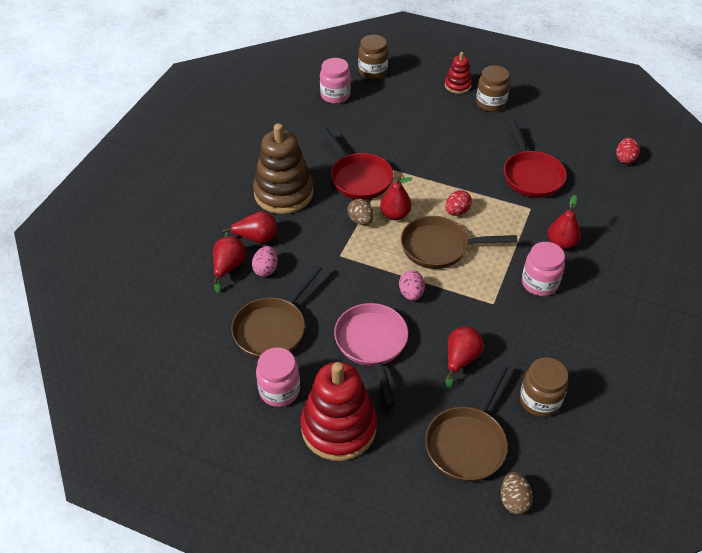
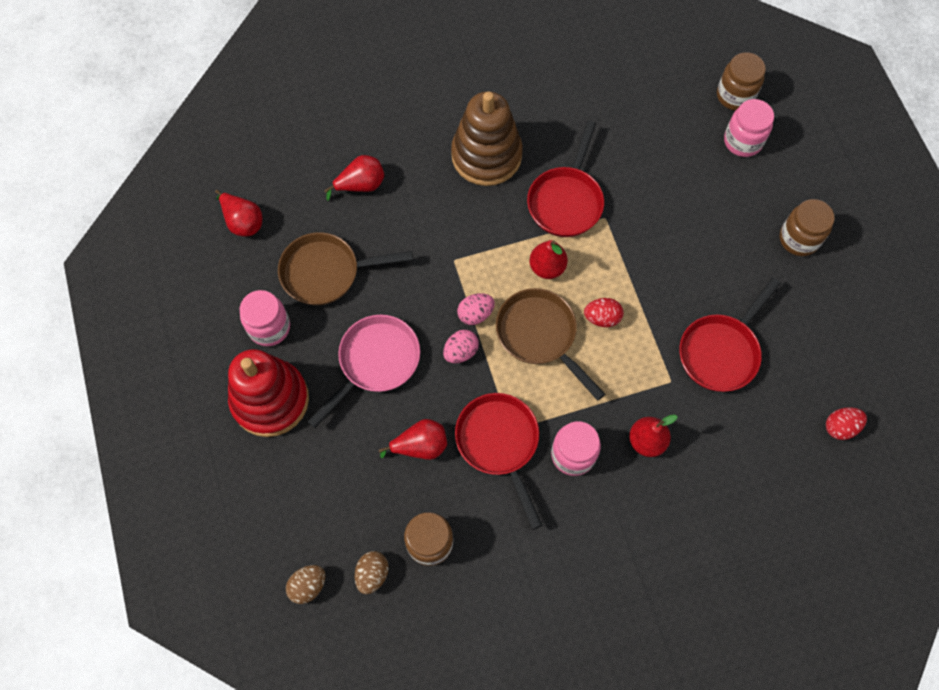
camera: 50 degrees right, 20 degrees up
(256, 238) = (413, 178): red pear -> red pear (243, 222)
(266, 269) = (384, 215): pink egg -> pink egg (475, 314)
(335, 95) = (663, 91): pink jar -> pink jar (742, 141)
(360, 220) = (512, 244): brown egg -> brown egg (372, 574)
(457, 85) = (796, 188): red stacking toy -> none
(467, 443) = (336, 511): brown pan -> none
(498, 315) = (499, 443): none -> red pan

